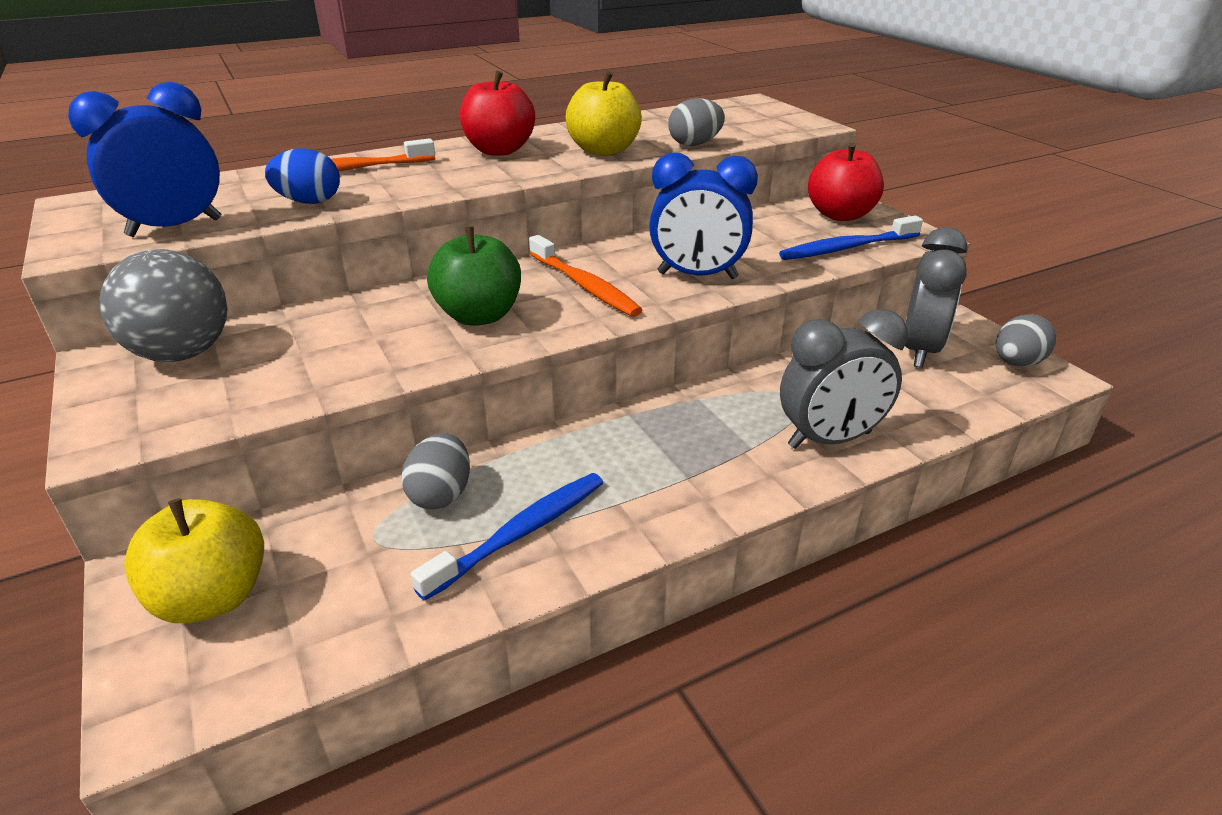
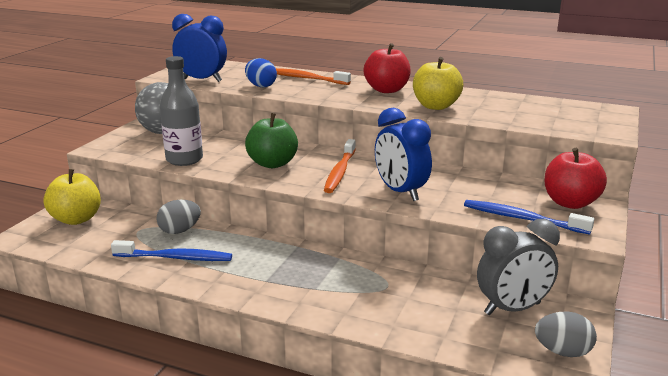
camera: 50 degrees right, 10 degrees down
(332, 375) = (184, 159): none -> grey bottle
(694, 144) = (495, 119): grey egg -> none
(829, 440) = (357, 309): grey clock -> none

